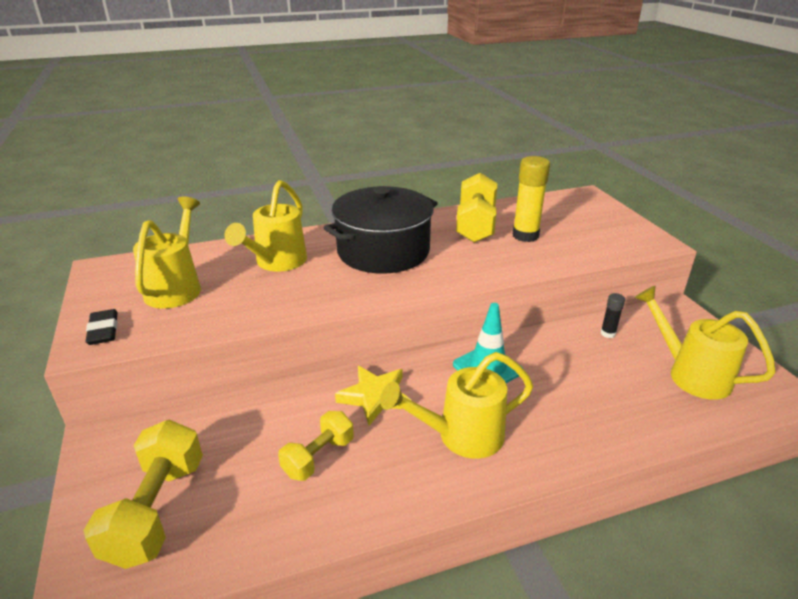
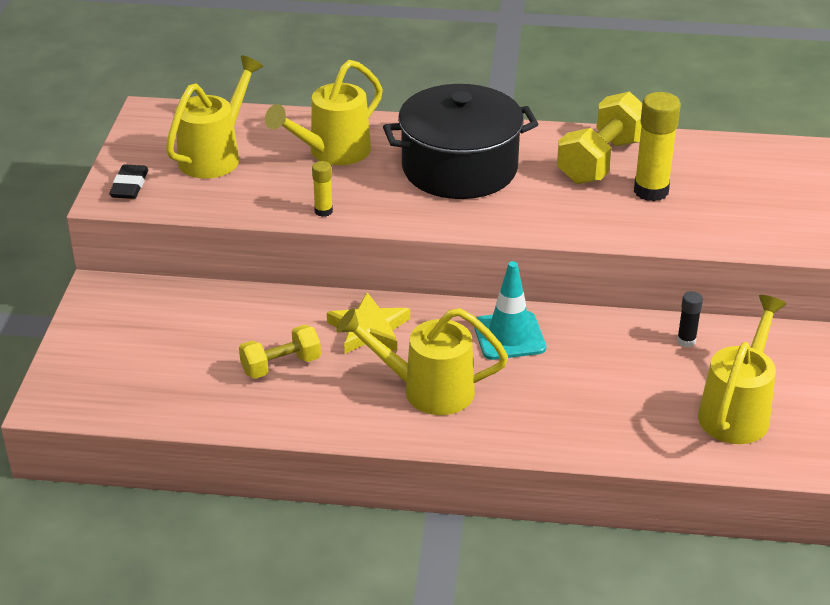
camera: 25 degrees right, 5 degrees up
(157, 511) = (125, 364): yellow dumbbell -> none
(298, 307) = (323, 211): none -> yellow glue stick
(691, 374) = (737, 411): yellow watering can -> yellow watering can turned 45 degrees clockwise

